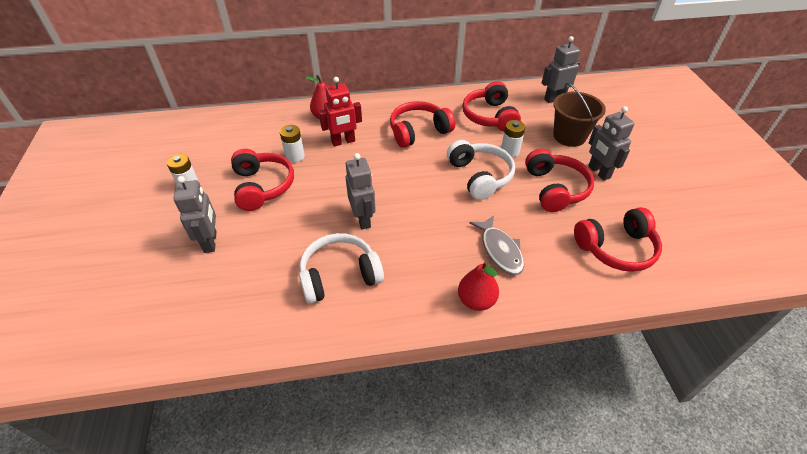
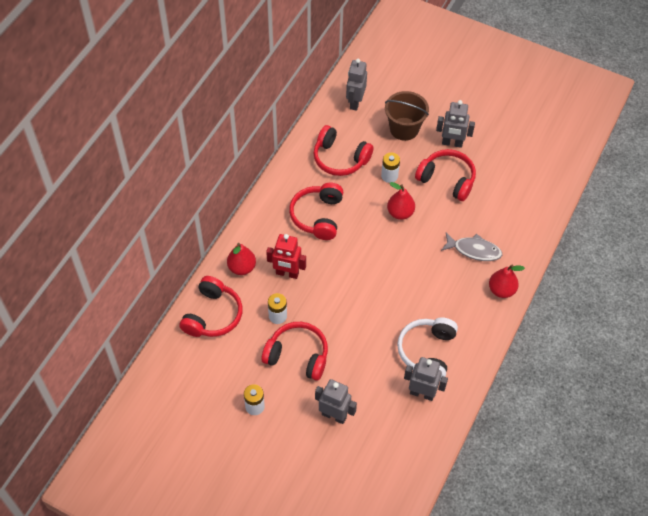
camera: 55 degrees left, 10 degrees up
(343, 142) = (287, 273): red robot -> red robot turned 90 degrees clockwise
(363, 219) = (386, 309): grey robot -> grey robot (422, 393)
(480, 176) = (400, 213): white headphones -> red pear
(616, 248) = (518, 190): red headphones -> red headphones (213, 315)

